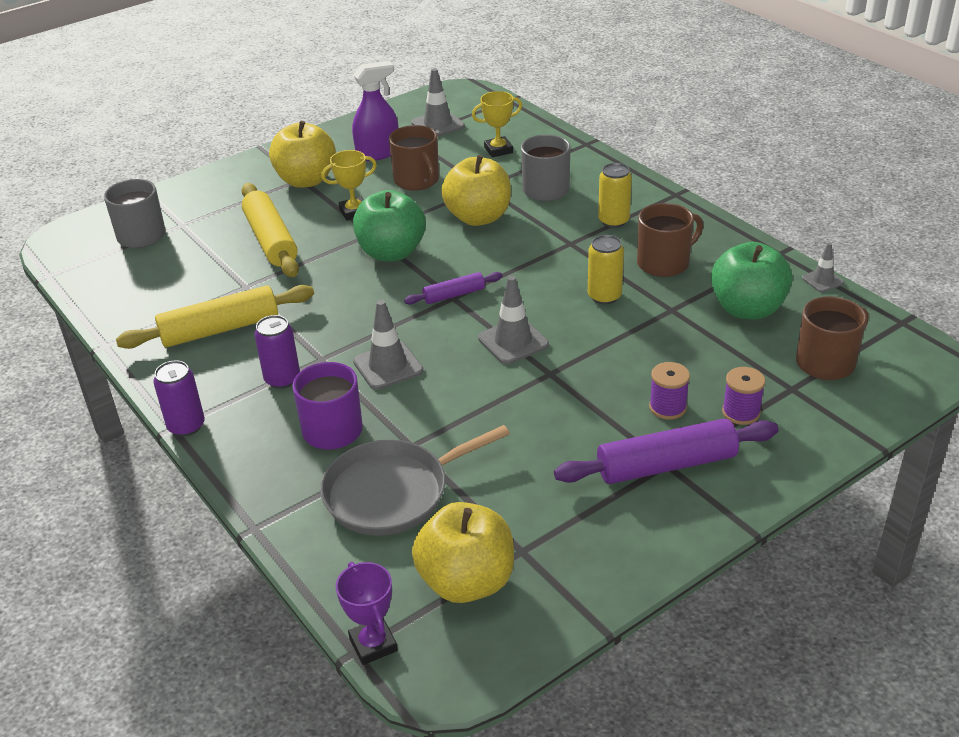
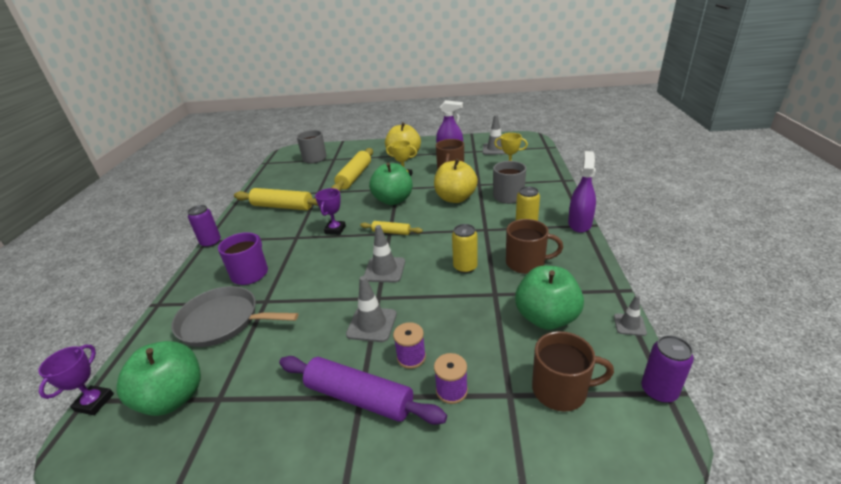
camera: 40 degrees right, 5 degrees down
(282, 379) = (269, 239): purple can -> purple can (659, 391)
(366, 325) = (335, 230): none -> purple trophy
(388, 366) = (314, 254): grey traffic cone -> grey traffic cone (372, 324)
(454, 295) = (391, 232): purple rolling pin -> yellow rolling pin
(466, 581) = (173, 397): yellow apple -> green apple
(668, 195) = (579, 224): none -> purple spray bottle

